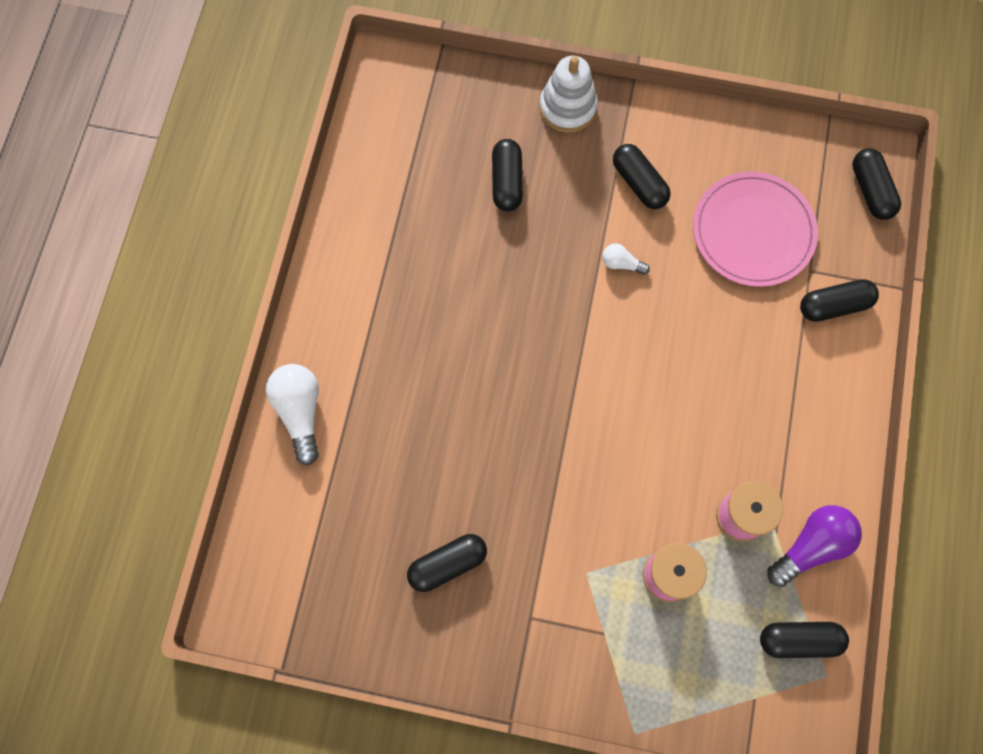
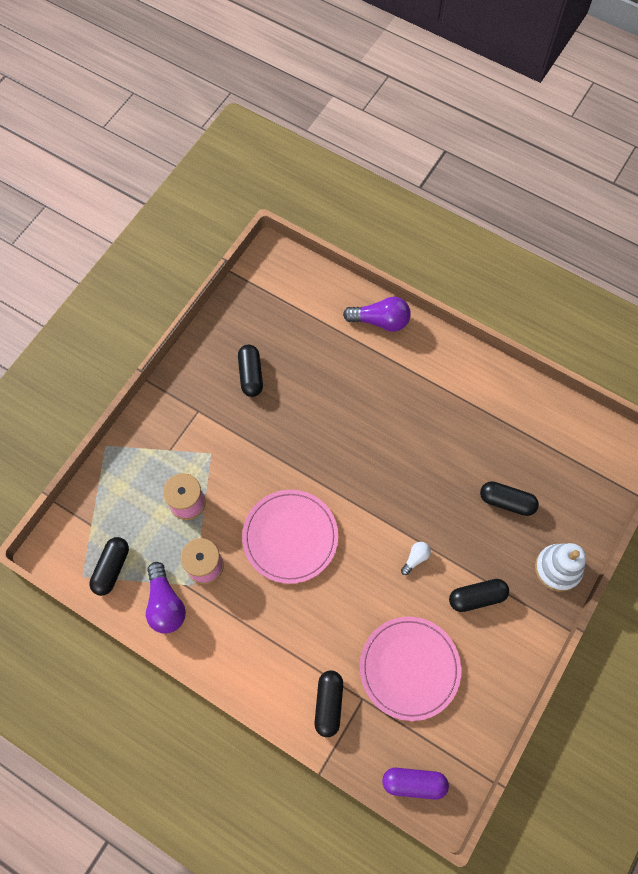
camera: 110 degrees right, 5 degrees down
(300, 412) = (380, 321): white light bulb -> purple light bulb
(658, 422) = (290, 537): none -> pink plate
(871, 190) = (414, 783): black capsule -> purple capsule

